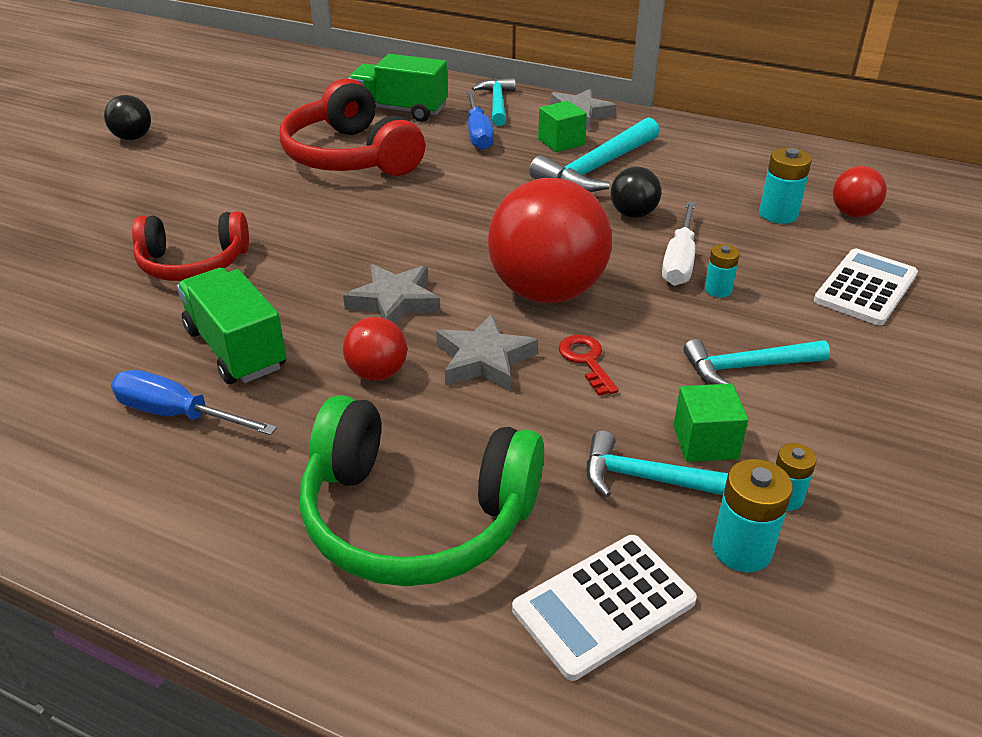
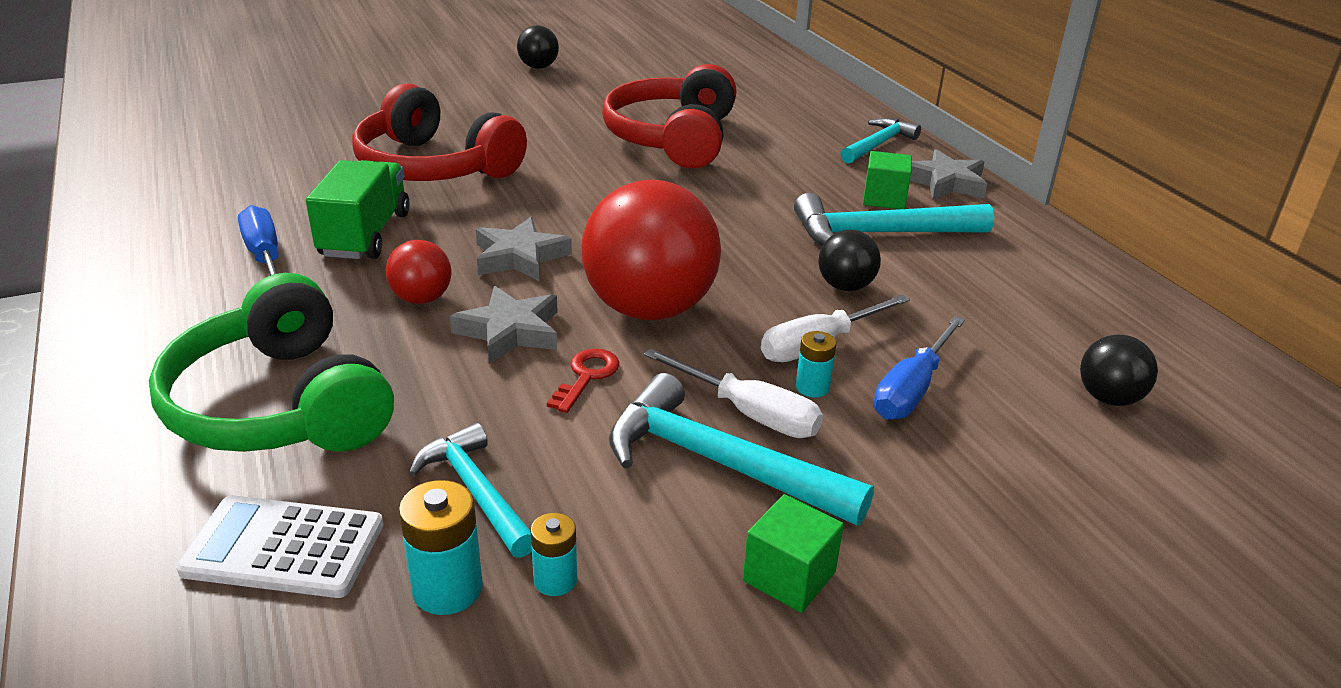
camera: 40 degrees right, 5 degrees down
(193, 263) = (434, 167): red headphones -> red headphones, size x1.51
(400, 110) = (777, 118): green truck -> none
(478, 134) = (814, 162): blue screwdriver -> blue screwdriver (912, 389)
(705, 442) = (569, 494): green cube -> green cube (789, 576)
(713, 326) = (749, 413): none -> white screwdriver
(747, 367) = (719, 463): turquoise hammer -> turquoise hammer, size x1.54
(778, 214) = (1009, 357): turquoise battery -> none
(853, 213) = (1108, 398): red ball -> black ball
(865, 288) = (985, 470): white calculator -> none

